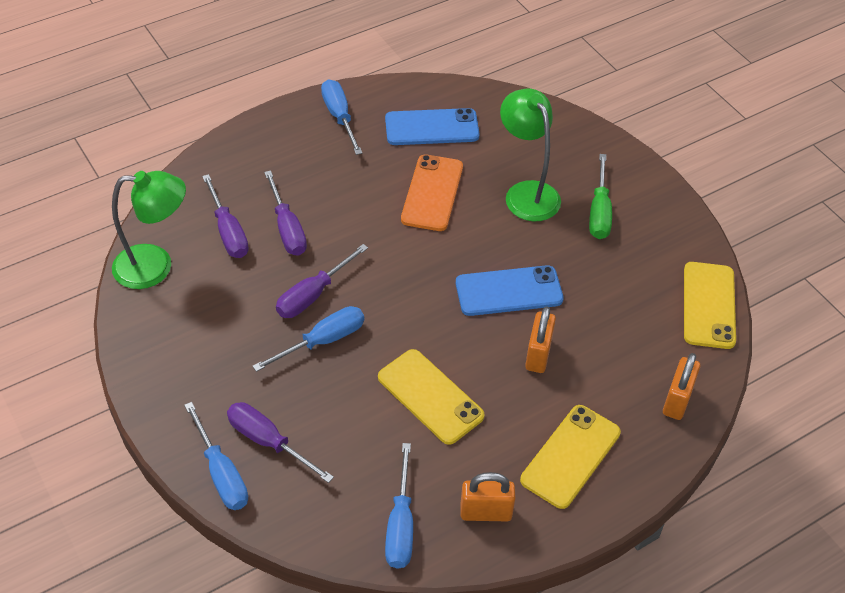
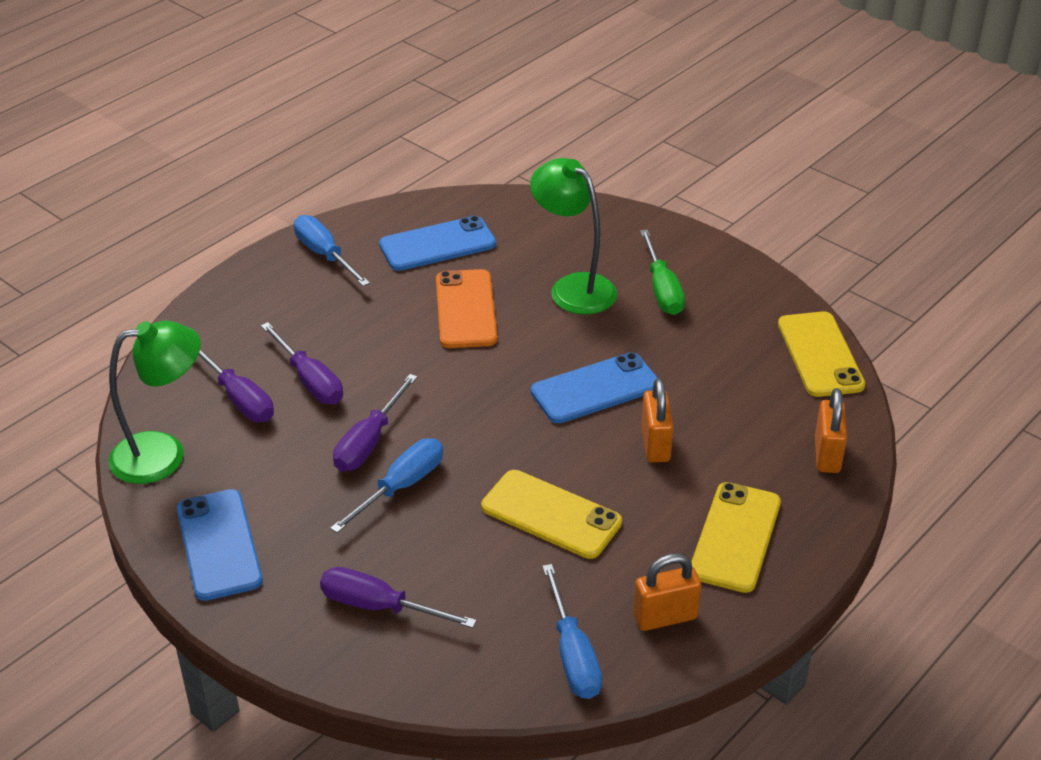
camera: 15 degrees left, 10 degrees down
(168, 356) = (219, 545): none -> blue phone
(221, 473) = (335, 653): blue screwdriver -> none

